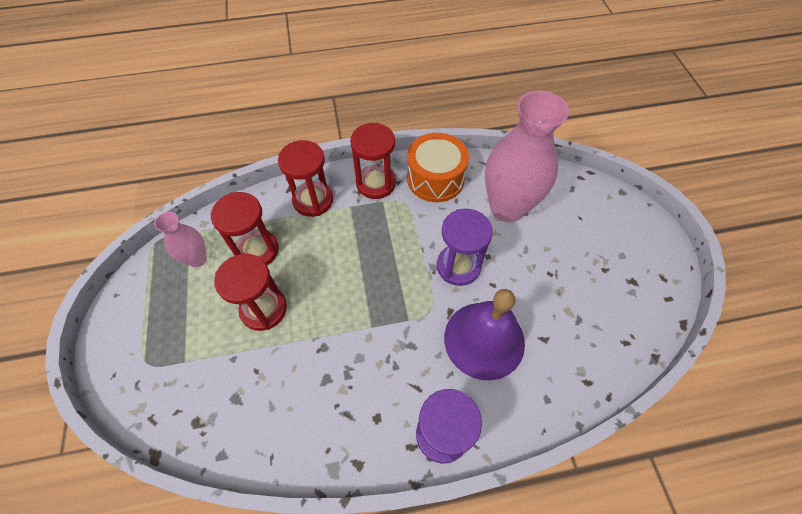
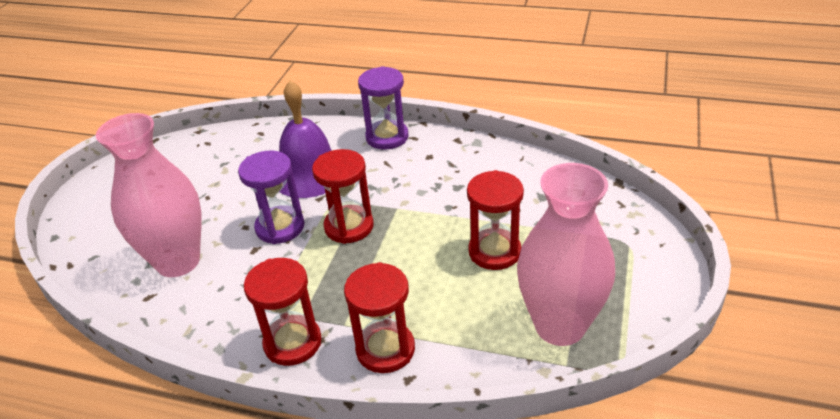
camera: 150 degrees left, 20 degrees down
(197, 259) = (560, 326): pink vase -> pink vase, size x2.01
(257, 250) = (482, 311): red hourglass -> red hourglass (349, 226)
(435, 178) = (218, 321): orange drum -> none

